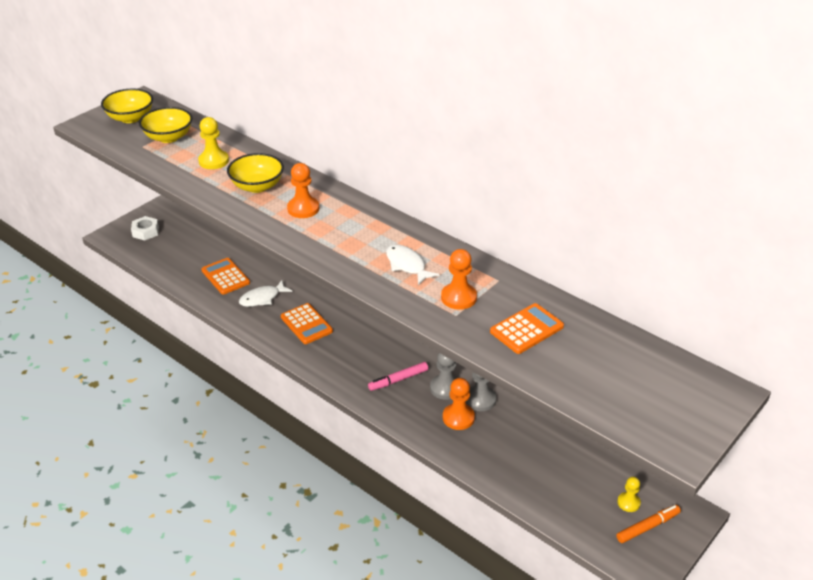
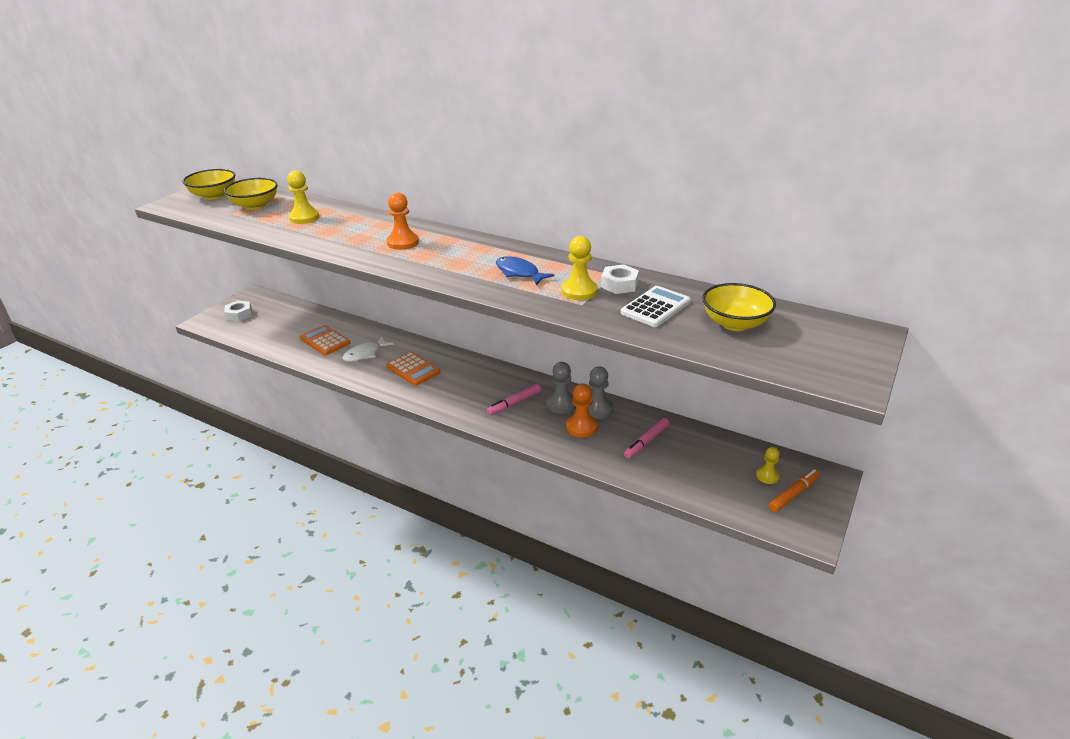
camera: 10 degrees left, 5 degrees down
(257, 186) = (352, 231): yellow bowl -> yellow bowl (735, 323)
(407, 265) = (519, 273): white fish -> blue fish
(458, 297) = (579, 291): orange pawn -> yellow pawn
(501, 294) = (619, 284): none -> white nut
(519, 445) = (646, 442): none -> pink marker
(526, 329) = (655, 307): orange calculator -> white calculator

